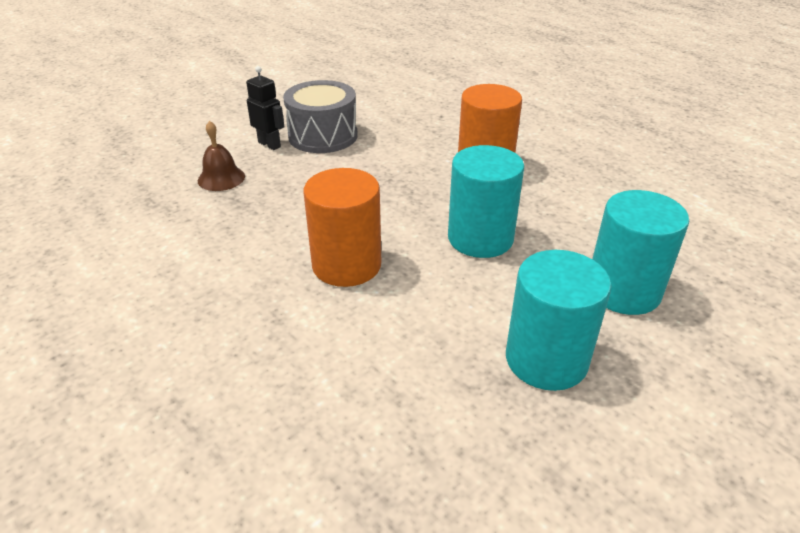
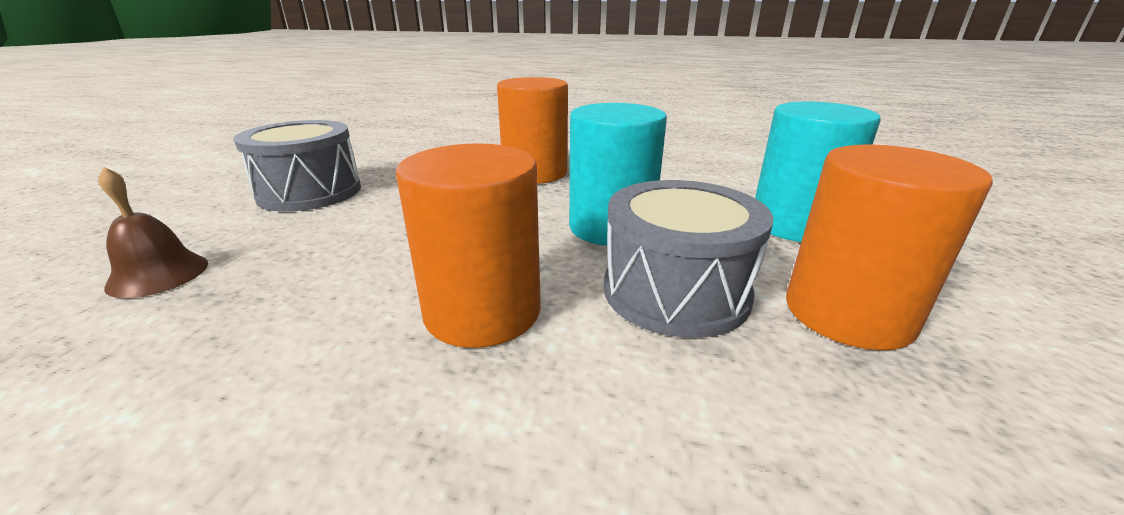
camera: 35 degrees left, 10 degrees down
(269, 144) = (229, 217): black robot -> none
(461, 299) = (675, 291): none -> grey drum
(546, 359) = (848, 313): turquoise cylinder -> orange cylinder

